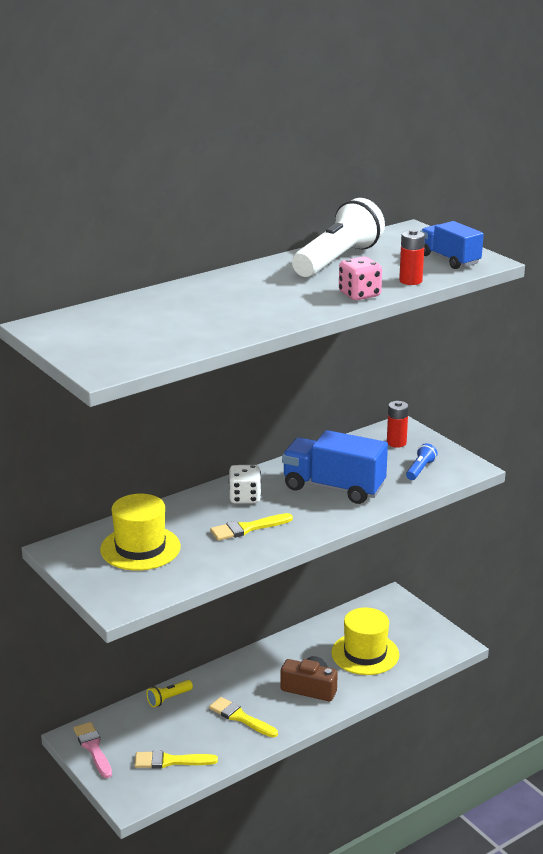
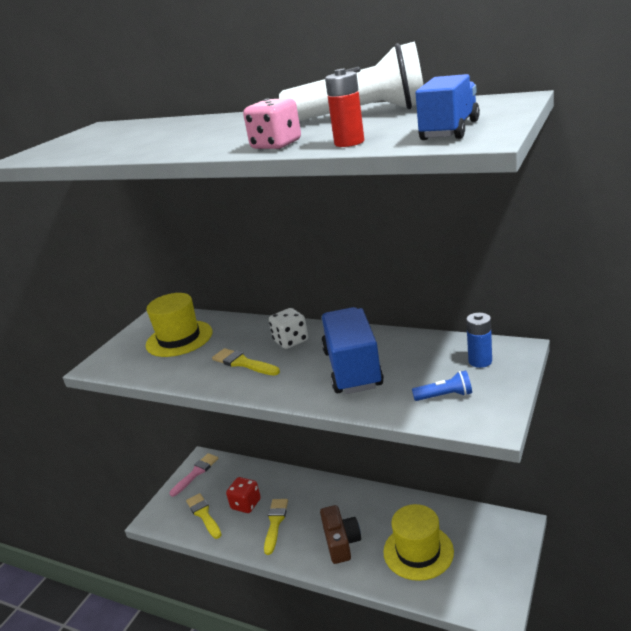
camera: 65 degrees right, 0 degrees up
(168, 699) = (269, 476): yellow flashlight -> none
(191, 727) = (246, 504): none -> red dice
(396, 443) = (480, 361): red battery -> blue battery

